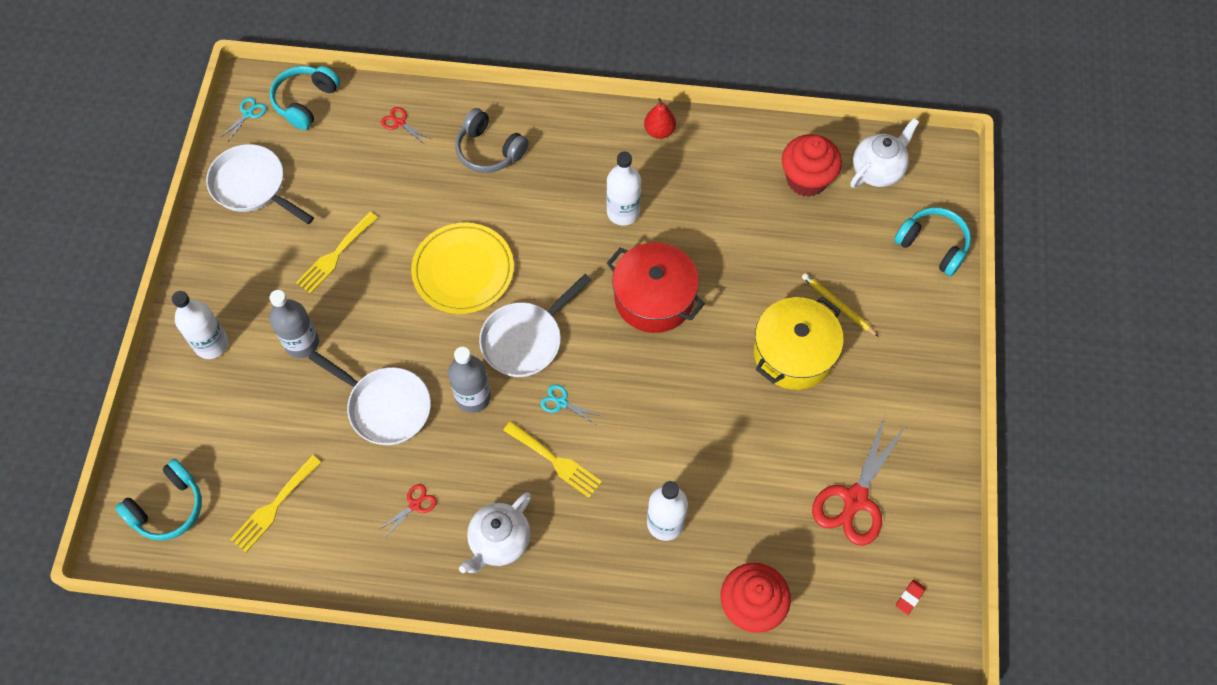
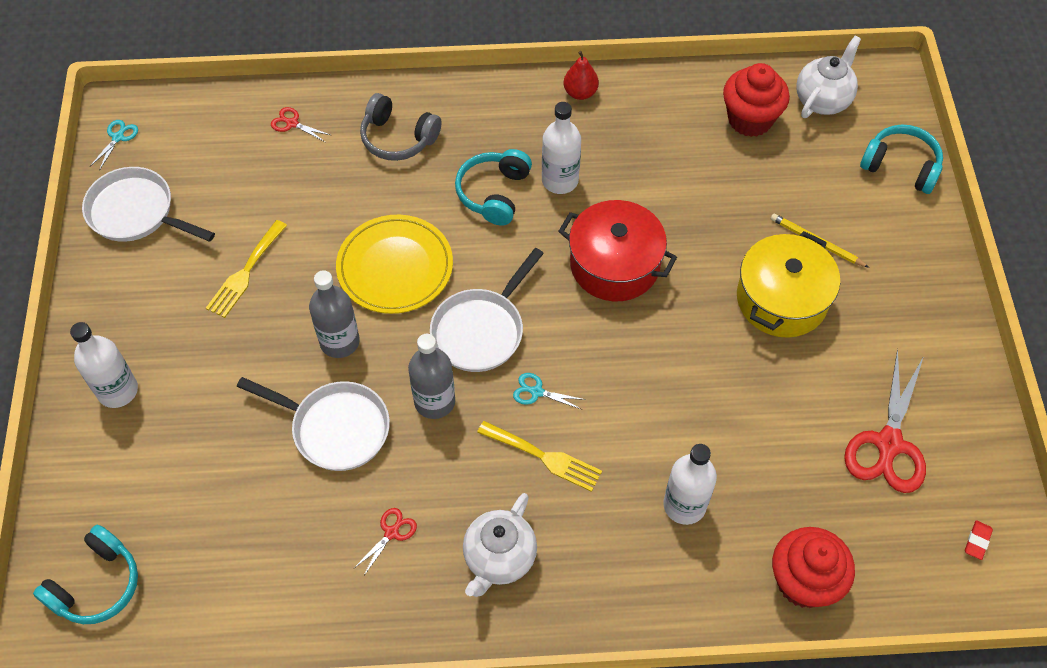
camera: 10 degrees left, 5 degrees down
(274, 506) = (224, 562): yellow fork -> none
(302, 343) = (224, 373): grey bottle -> grey bottle (339, 342)
(306, 101) = (181, 116): turquoise headphones -> turquoise headphones (494, 193)

